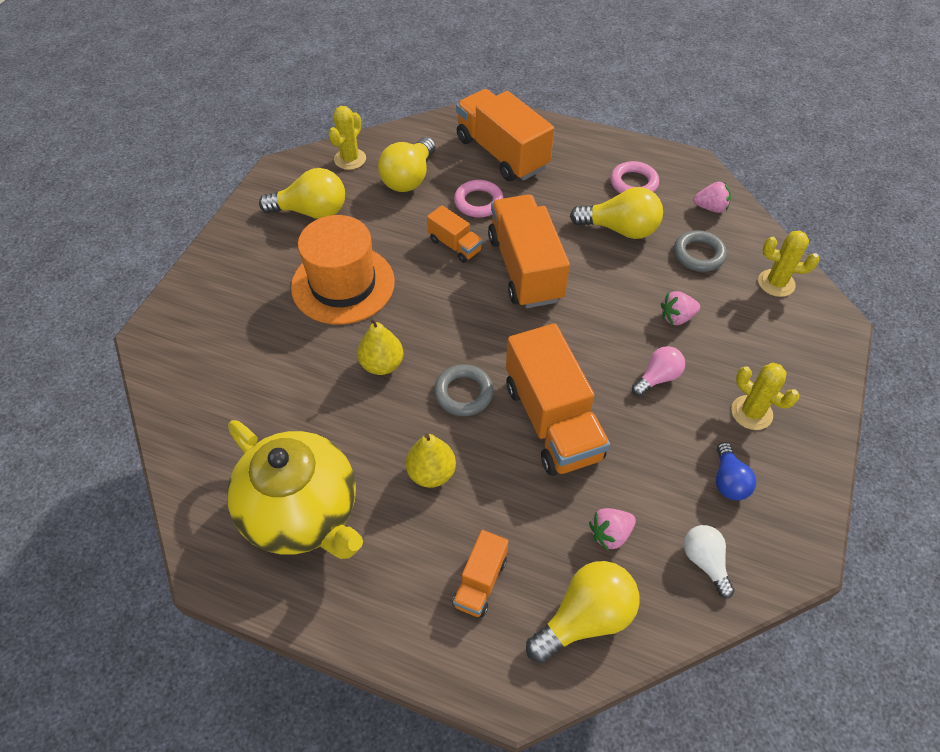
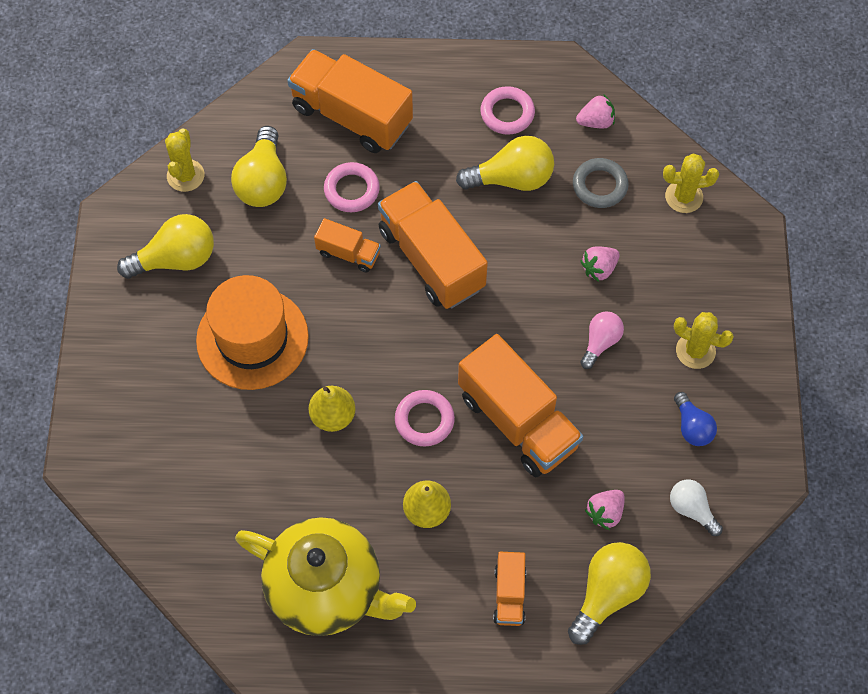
camera: 20 degrees left, 10 degrees up
(463, 393) = (424, 420): grey ring -> pink ring

